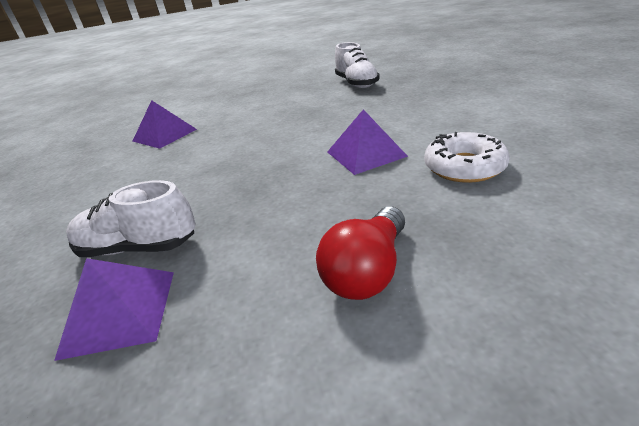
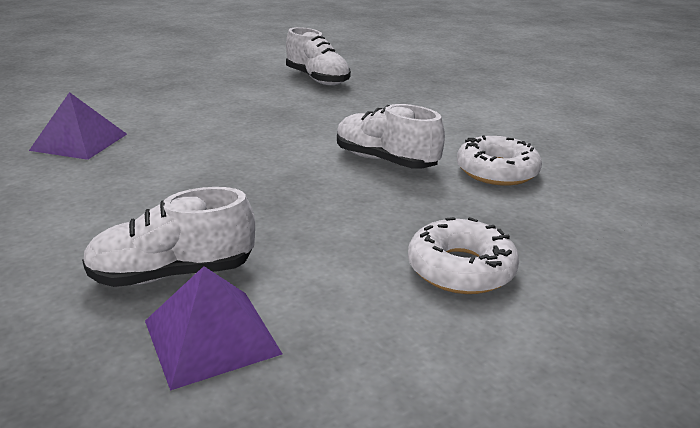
camera: 25 degrees left, 5 degrees down
(366, 154) = (385, 161): purple pyramid -> white shoe
(367, 271) = (460, 269): red light bulb -> white donut

